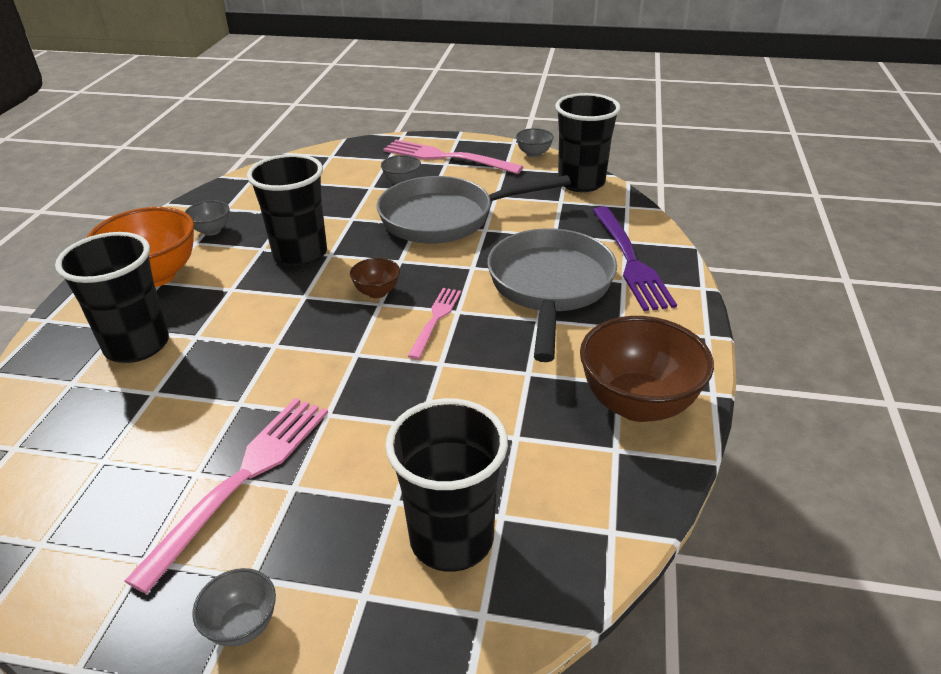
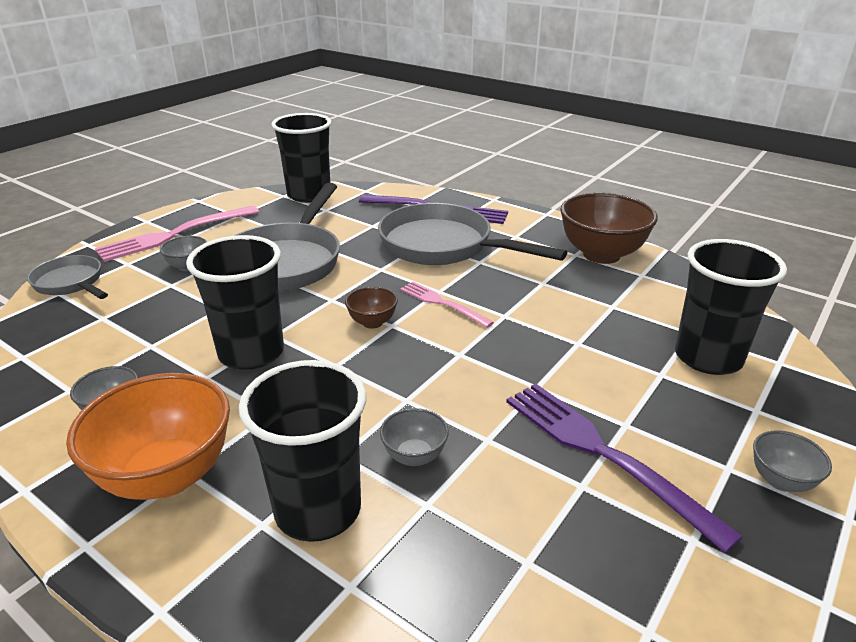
camera: 65 degrees left, 5 degrees down
(244, 477) = (601, 453): pink fork -> purple fork
(346, 153) = (71, 283): none -> grey pan
(534, 154) = (233, 198): grey bowl -> grey bowl (414, 456)

